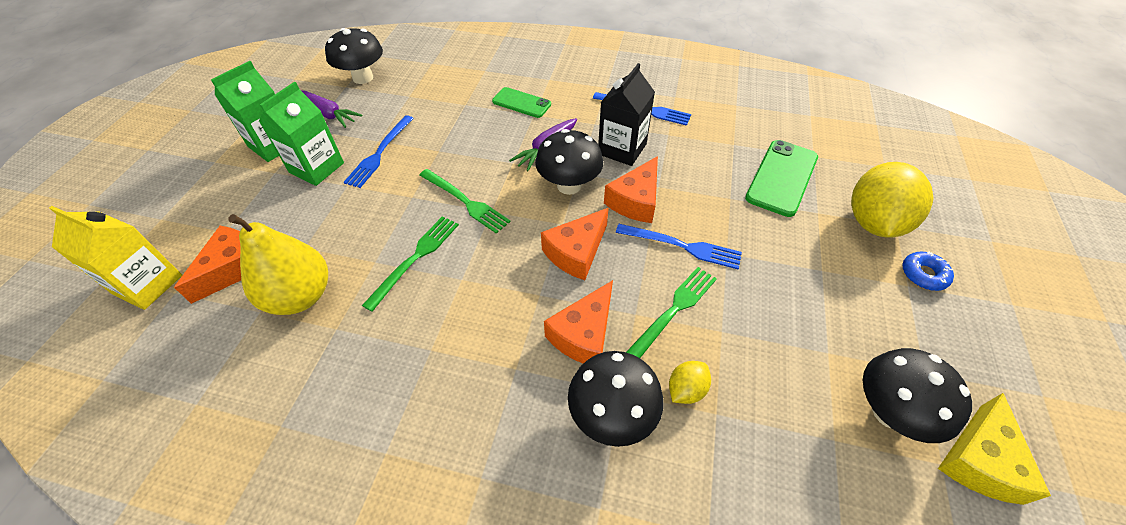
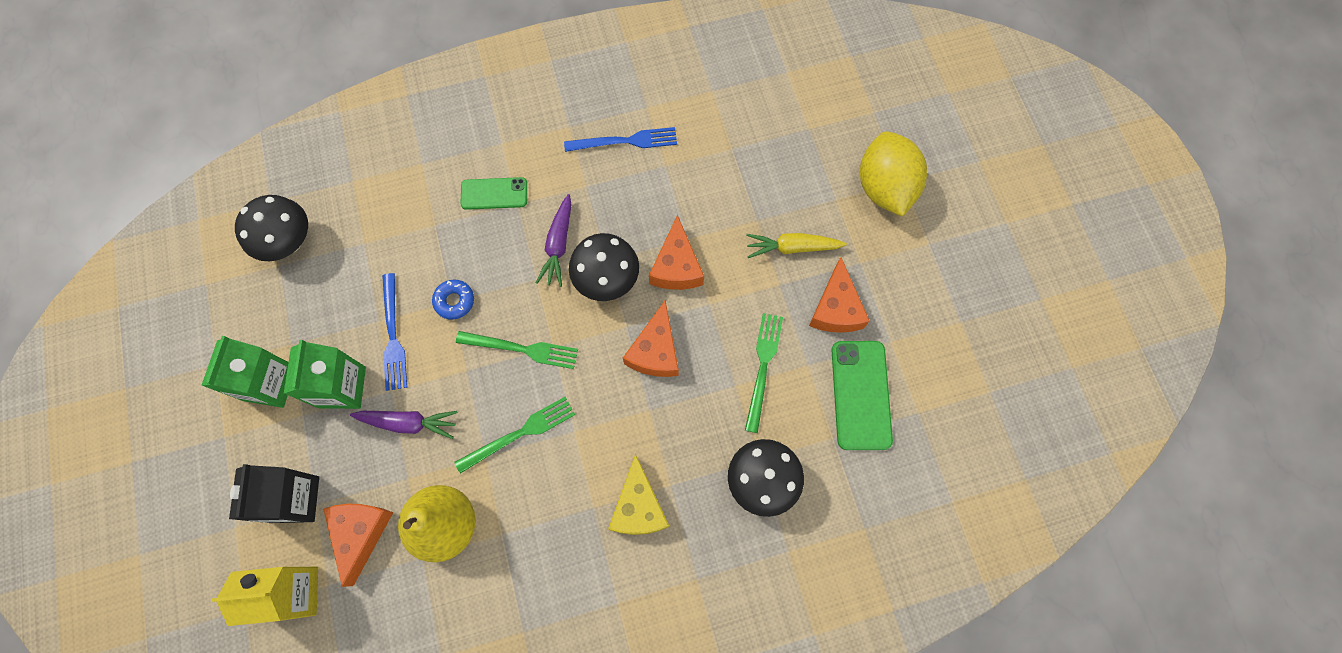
camera: 30 degrees left, 20 degrees up
(329, 114) = (295, 313): purple carrot -> purple carrot (409, 423)
(415, 259) = (519, 434): green fork -> green fork turned 60 degrees clockwise
(584, 334) = (705, 426): orange cheese -> orange cheese (836, 308)
(622, 149) = (631, 208): black carton -> black carton (294, 499)
(682, 246) = (740, 297): blue fork -> none
(686, 390) = (803, 430): yellow lemon -> none
(754, 230) = (791, 248): none -> yellow carrot
(782, 177) = (791, 172): green phone -> green phone (861, 395)
(889, 412) = (947, 370): black mushroom -> none
(923, 275) = (937, 226): blue donut -> blue donut (454, 301)
(980, 460) = (1012, 375): yellow cheese -> yellow cheese (638, 506)

